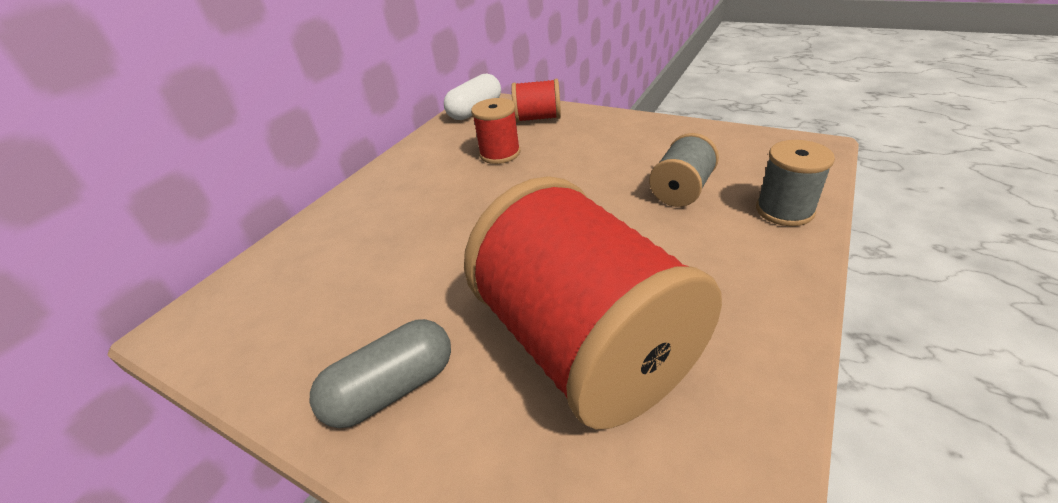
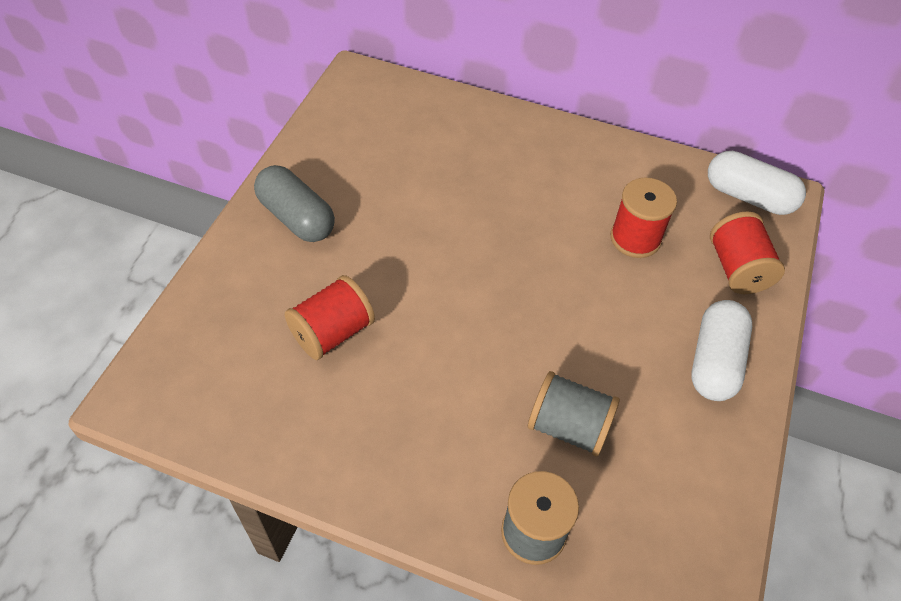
camera: 75 degrees right, 15 degrees up
(584, 345) = (332, 332): red spool -> red spool, size x0.45
(616, 130) = (714, 362): none -> white capsule

